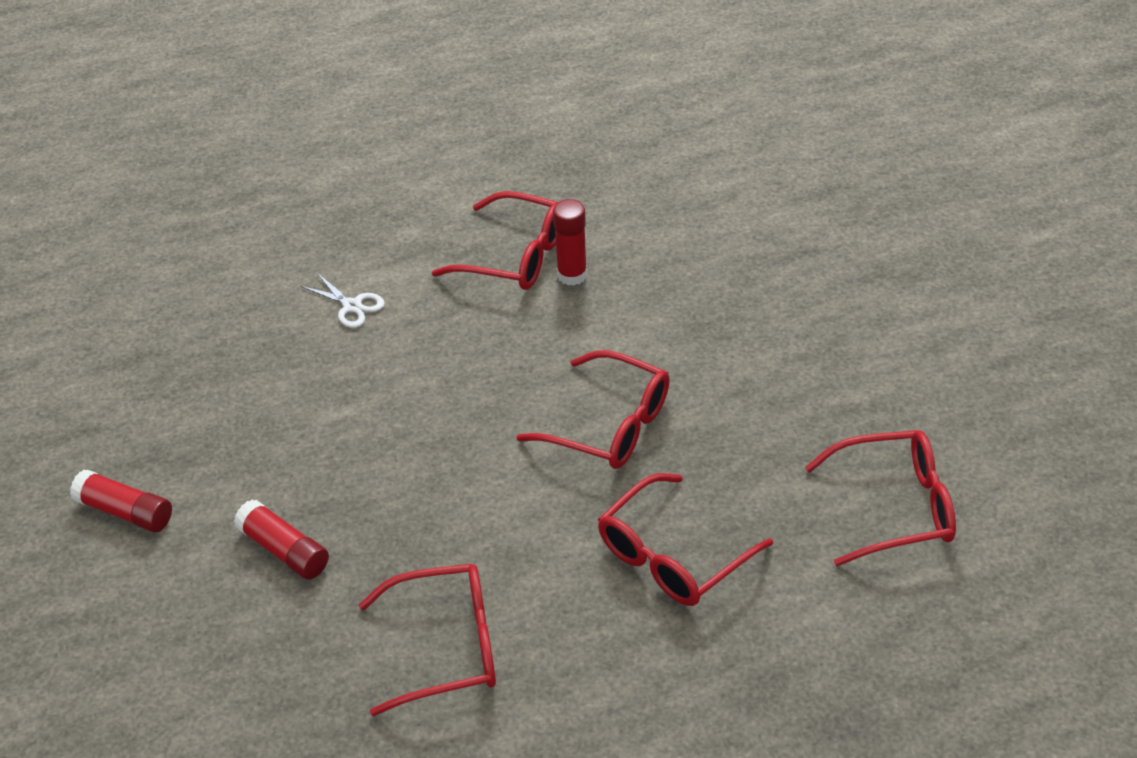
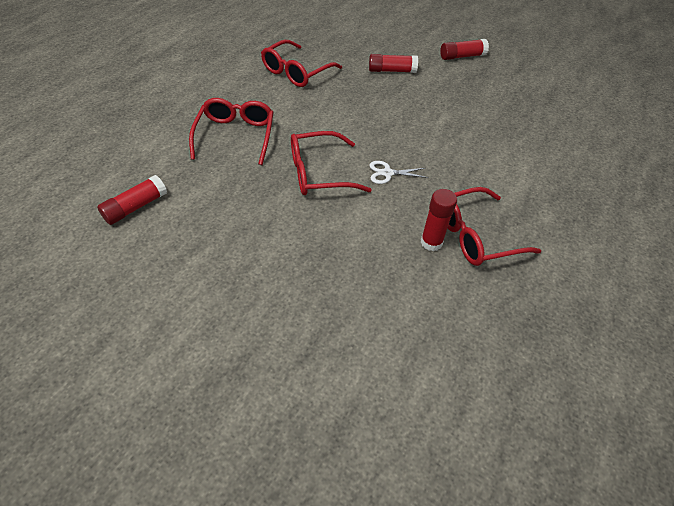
camera: 135 degrees right, 5 degrees up
(352, 306) = (509, 162): white scissors -> white scissors (387, 173)
(895, 507) = (136, 207): red glasses -> red glue stick

